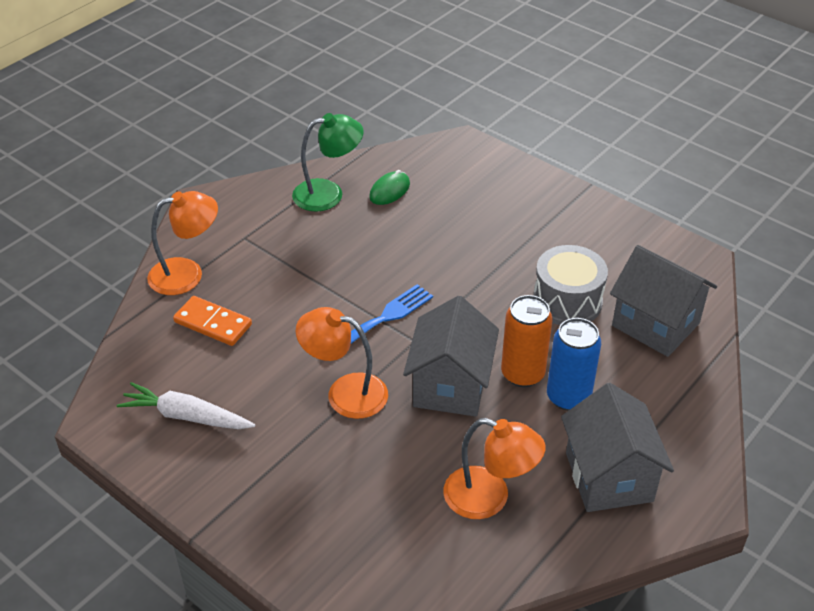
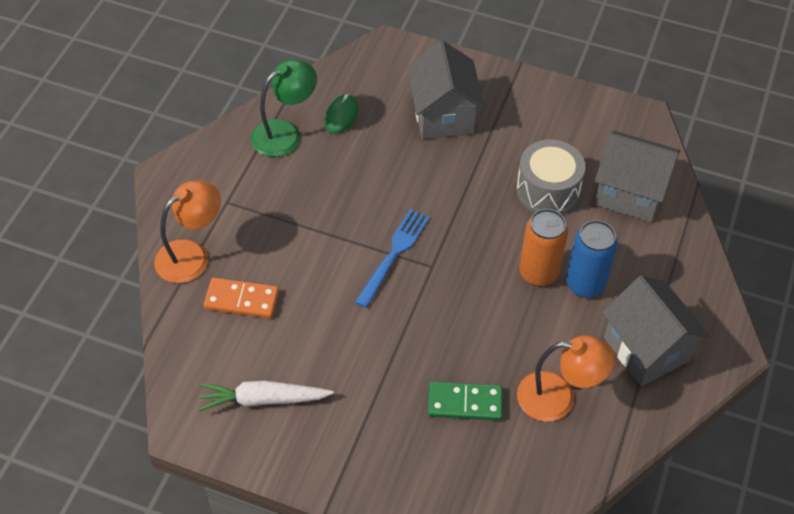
camera: 20 degrees left, 10 degrees up
(345, 392) = (394, 335): orange lamp -> none
(386, 475) = (465, 403): none -> green domino
(450, 386) = (482, 302): grey house -> grey house (443, 115)

